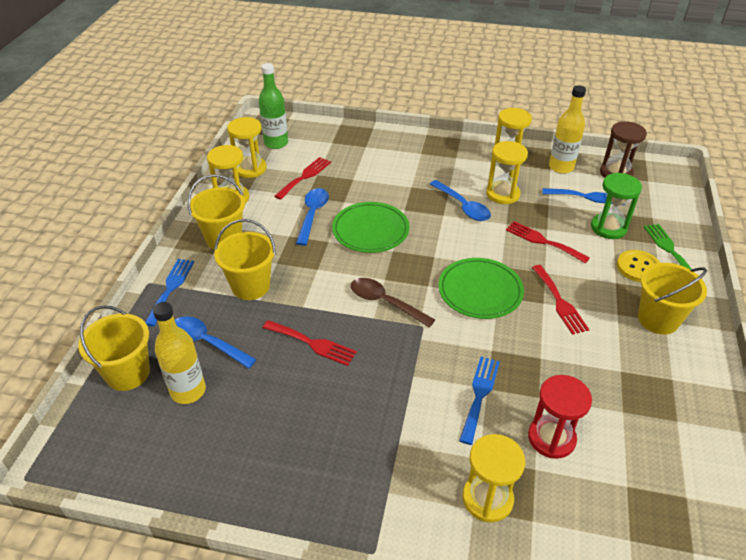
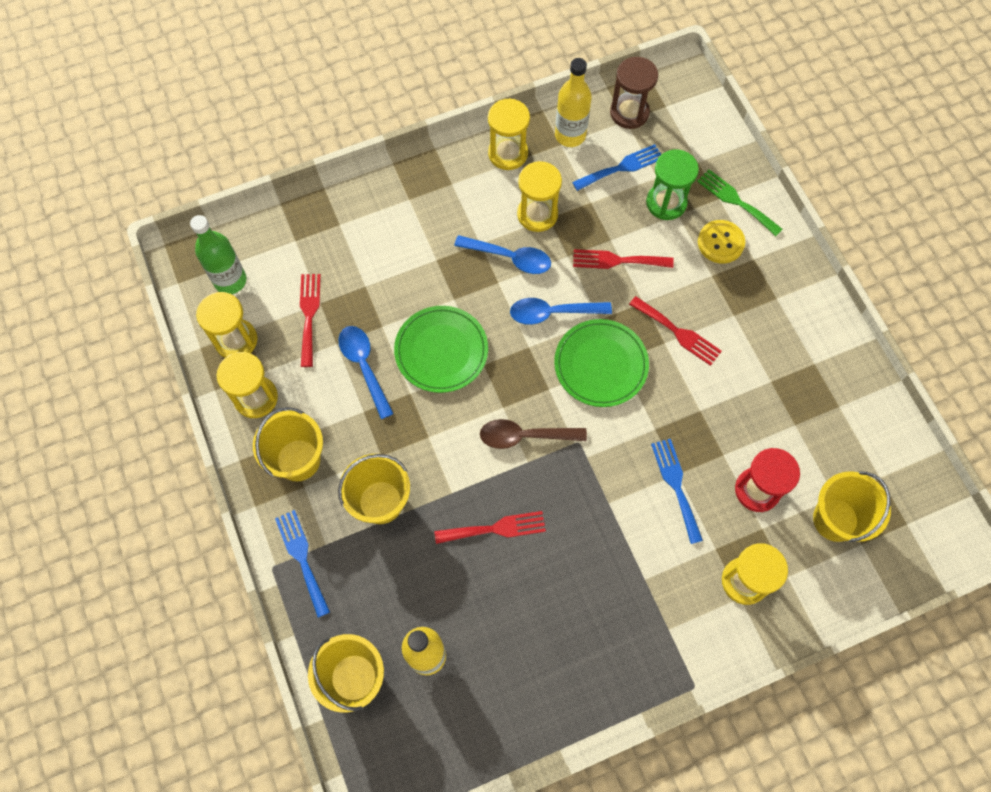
camera: 35 degrees left, 25 degrees up
(207, 342) = (397, 594): blue spoon -> blue spoon (553, 313)
(658, 319) = (770, 300): yellow bucket -> yellow bucket (835, 519)

